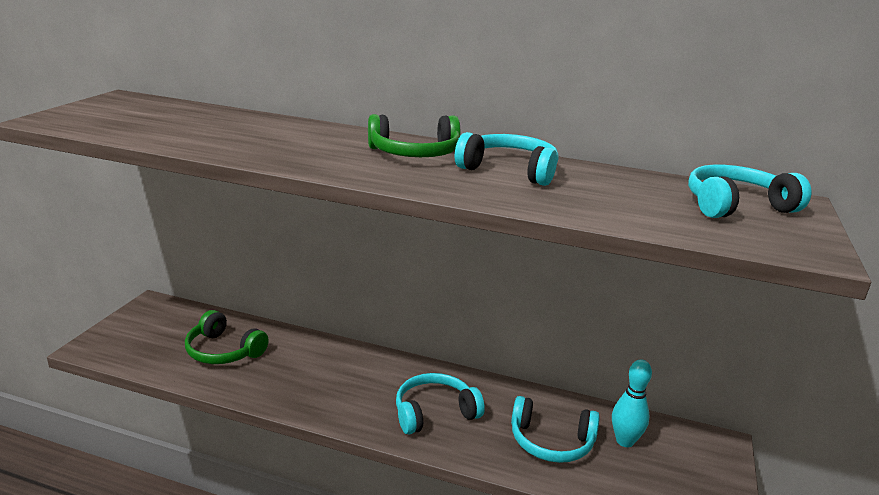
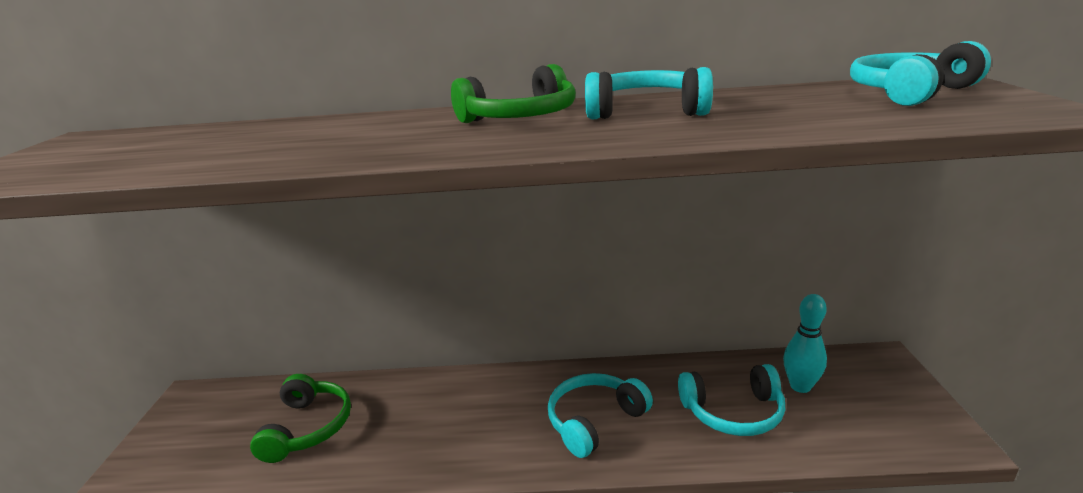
camera: 15 degrees left, 0 degrees up
(223, 351) = (308, 427): green headphones -> green headphones turned 105 degrees counterclockwise

